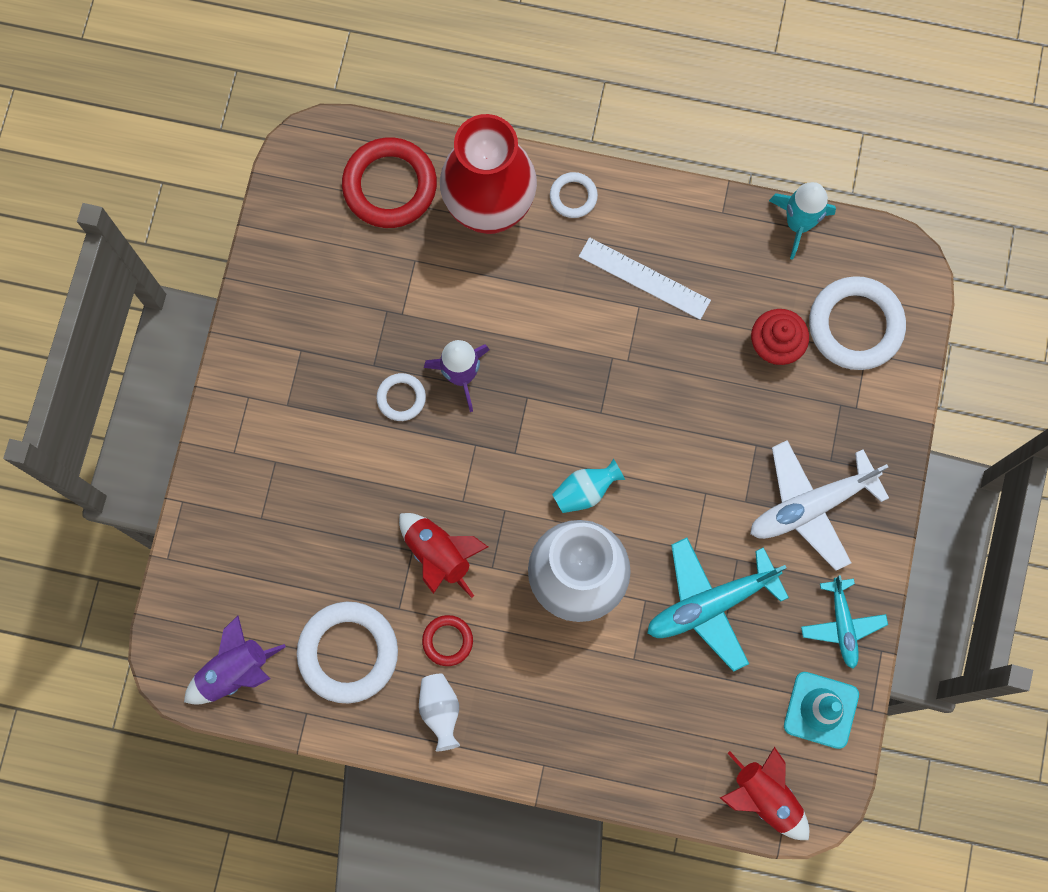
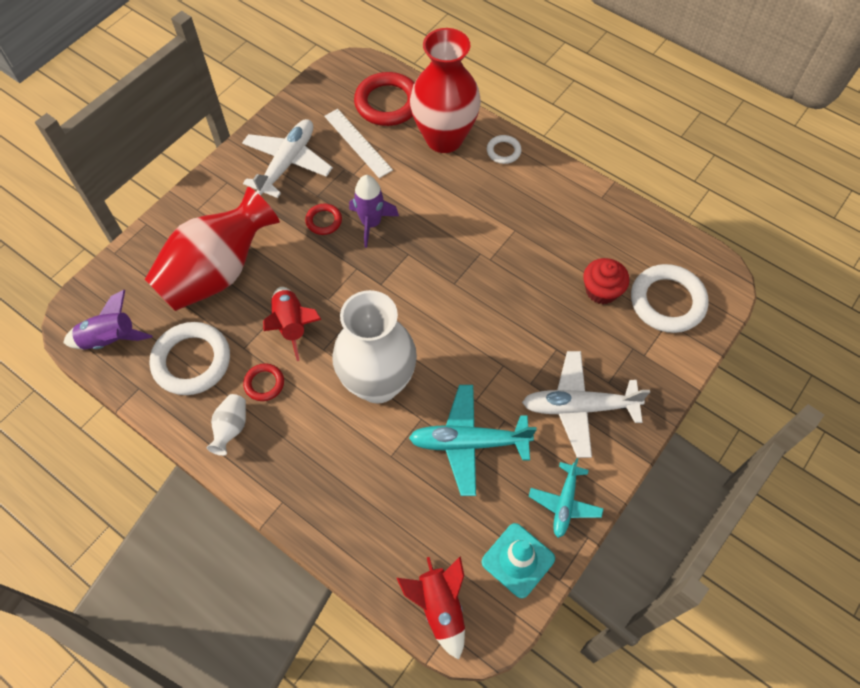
camera: 25 degrees right, 15 degrees down
(310, 334) = (287, 163): none -> white plane
(311, 526) = (218, 272): none -> red vase
(401, 398) = (324, 221): white ring -> red ring
(585, 491) = (416, 328): turquoise vase -> none
(644, 278) = (527, 215): white ruler -> white ruler (358, 143)
(798, 224) = (653, 223): turquoise rocket -> none

